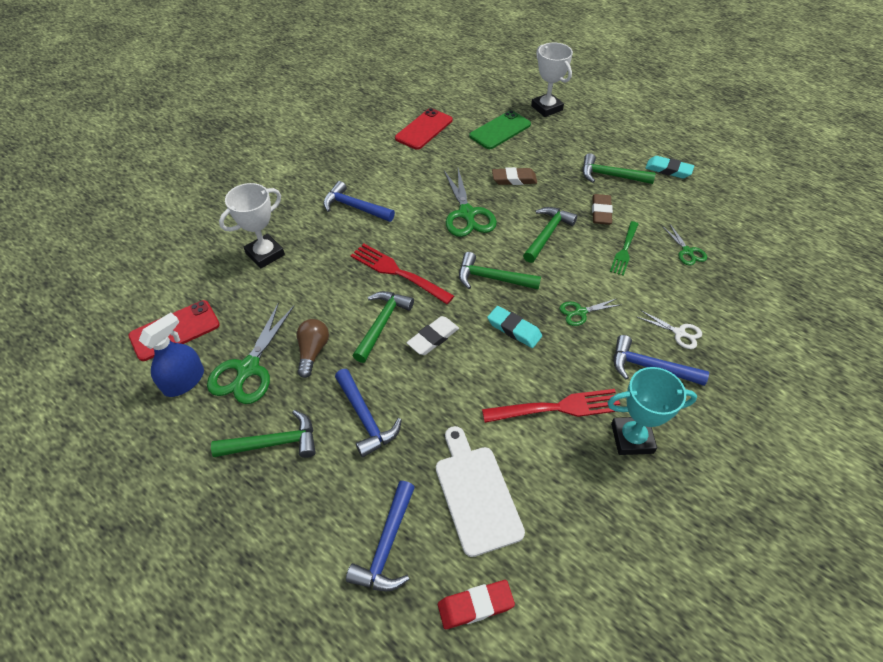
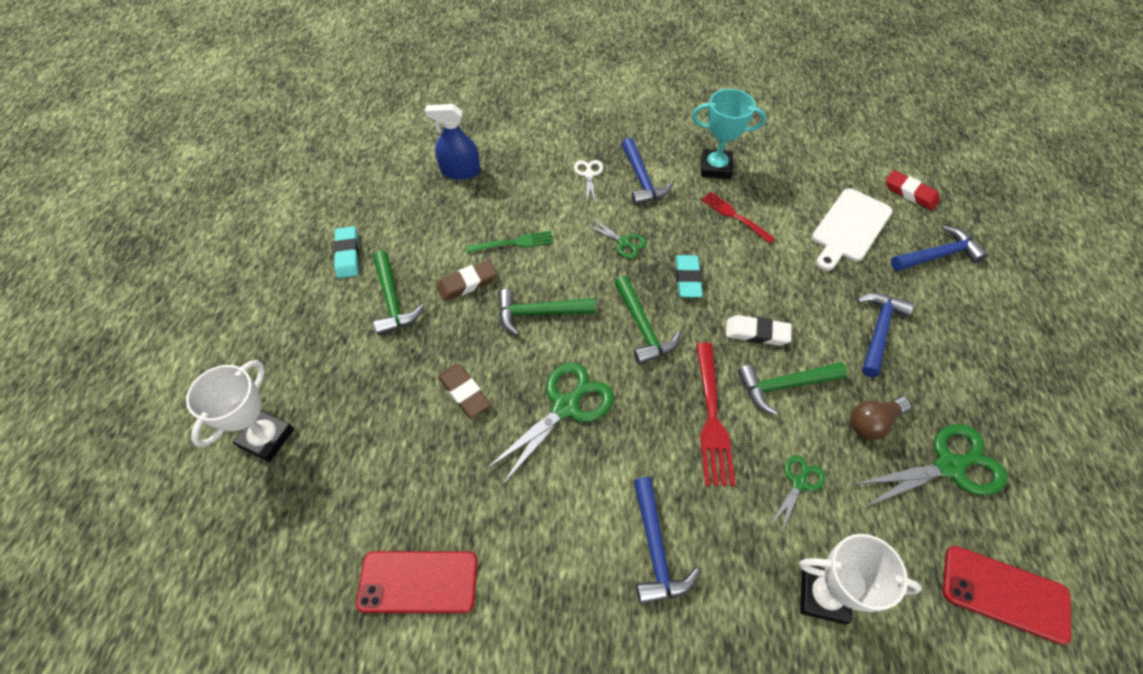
camera: 125 degrees left, 5 degrees up
(184, 381) = (1025, 517): blue spray bottle -> blue spray bottle (460, 171)
(273, 443) = (971, 381): green hammer -> none
(500, 130) = (360, 468): green phone -> none
(556, 408) = (735, 216): red fork -> red fork, size x0.67
(632, 438) = (715, 167): turquoise trophy -> turquoise trophy turned 45 degrees counterclockwise
(687, 251) = (479, 200): green scissors -> green scissors (799, 483)

